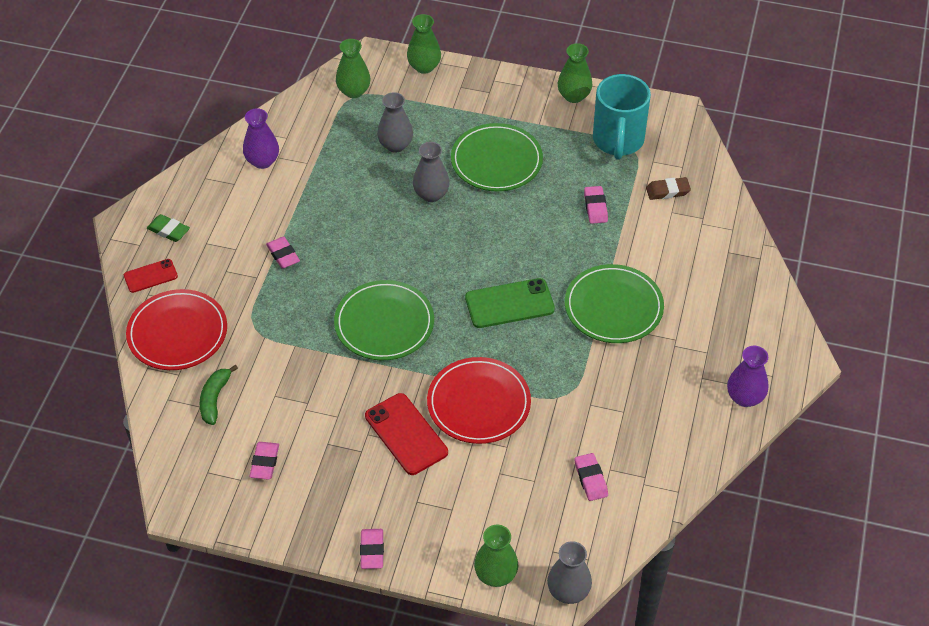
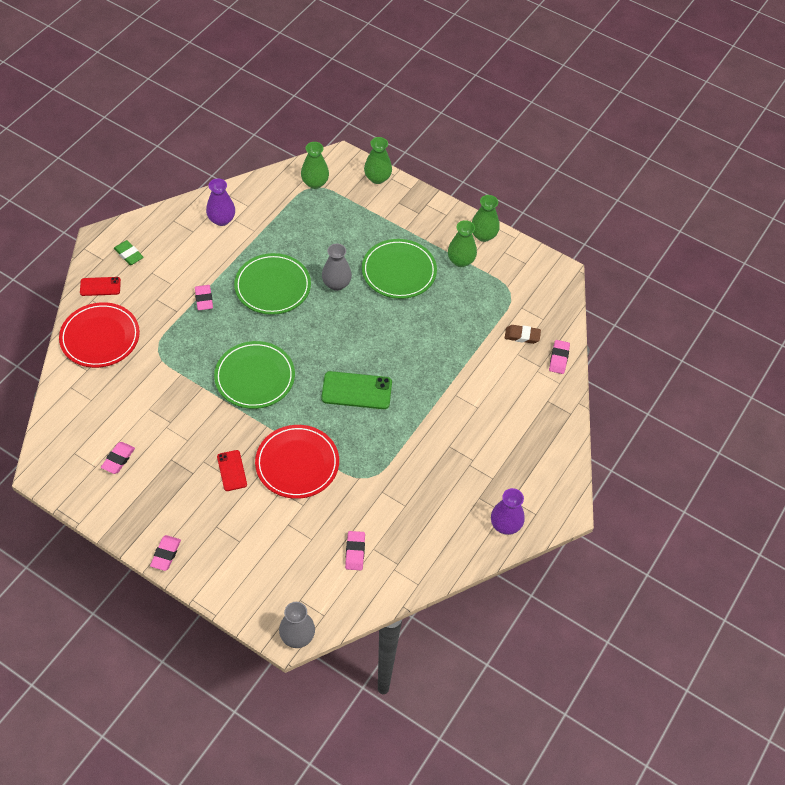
camera: 15 degrees right, 5 degrees up
(215, 399) = (104, 397): green banana -> none
(395, 145) = (327, 236): grey vase -> none
(406, 434) = (232, 470): red phone -> red phone, size x0.60
(495, 575) = (249, 604): green vase -> green vase (461, 261)
(595, 207) = (459, 332): pink eraser -> pink eraser (559, 358)
(613, 307) = (436, 418): green plate -> green plate (272, 286)
(618, 141) = (501, 283): turquoise mug -> none

